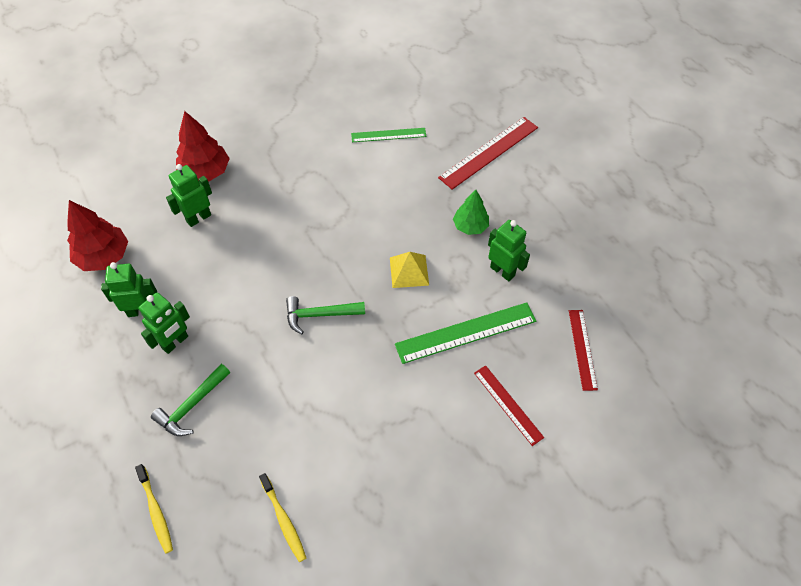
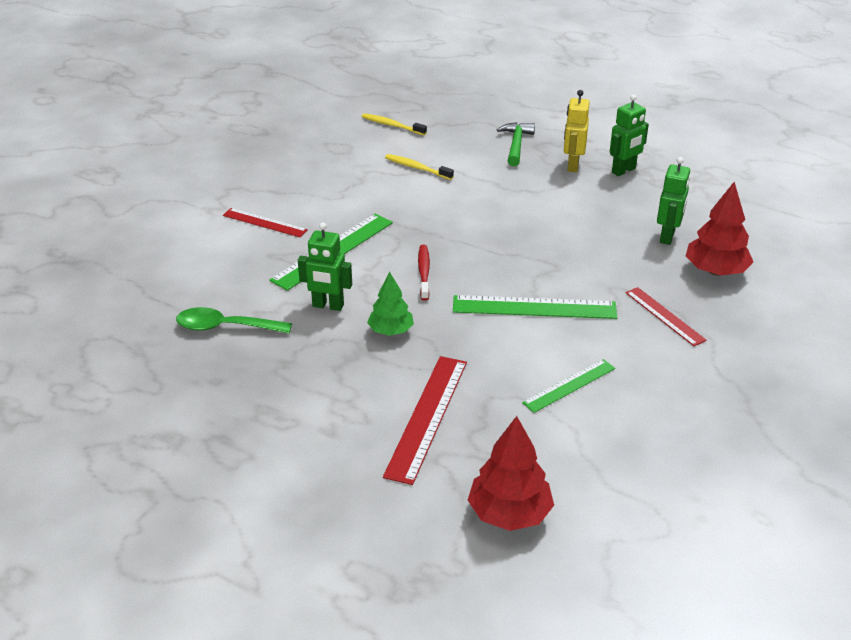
camera: 150 degrees right, 20 degrees down
(104, 256) = (704, 186): red tree -> red tree (509, 514)
(156, 511) = (480, 104): yellow toothbrush -> yellow toothbrush (417, 168)
(175, 342) = (572, 165): green robot -> yellow robot
(320, 315) = (475, 217): green hammer -> none
(357, 200) = (534, 307): none -> green ruler
(409, 271) = (424, 272): yellow pyramid -> red toothbrush
(582, 349) = (212, 277): red ruler -> red ruler (664, 316)
(590, 286) = (225, 327): none -> green spoon

